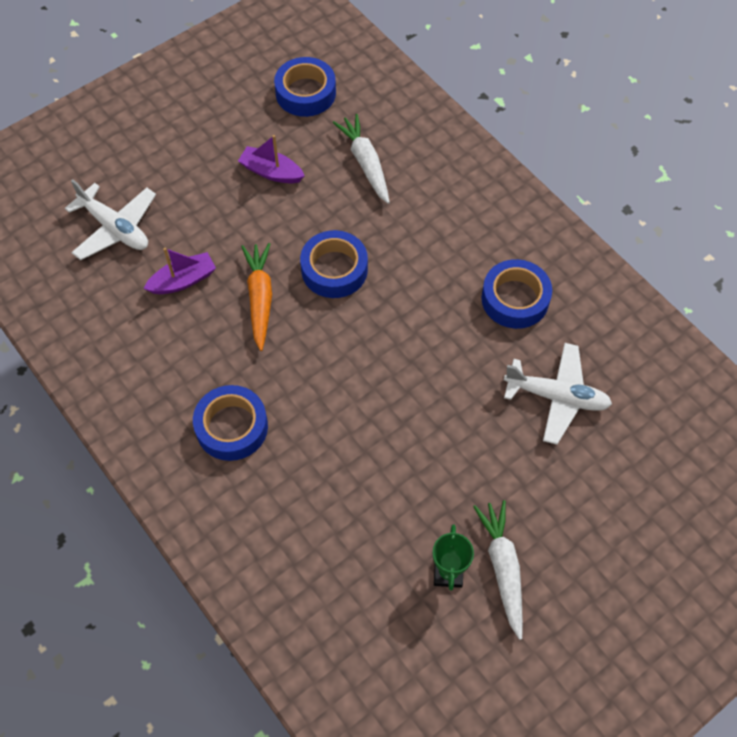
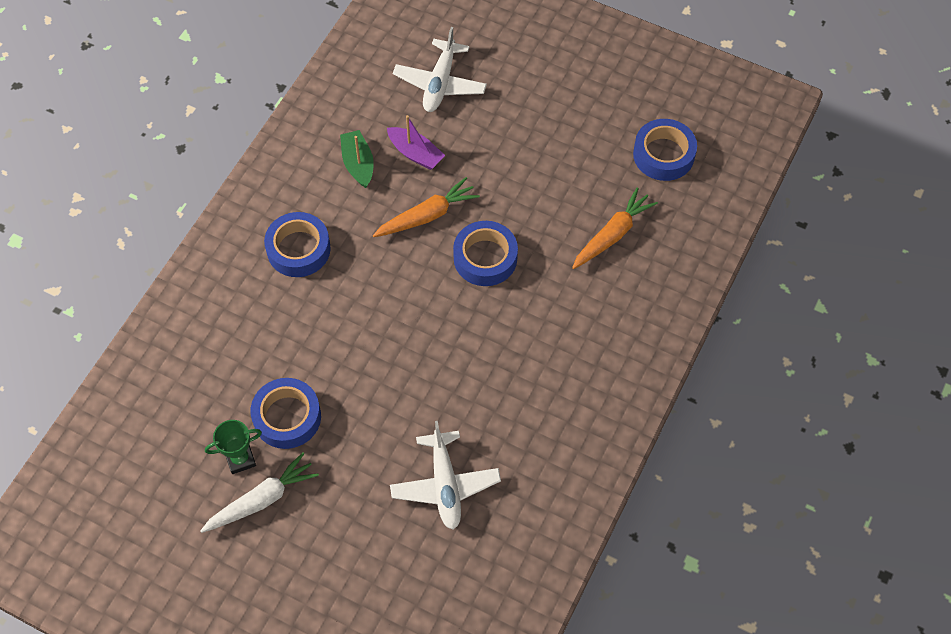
camera: 65 degrees right, 0 degrees up
(163, 334) = (358, 164): none -> green boat
(271, 172) = (560, 167): purple boat -> none
(365, 163) = (612, 235): white carrot -> orange carrot
(515, 299) = (530, 413): blue tape -> blue tape (287, 417)

